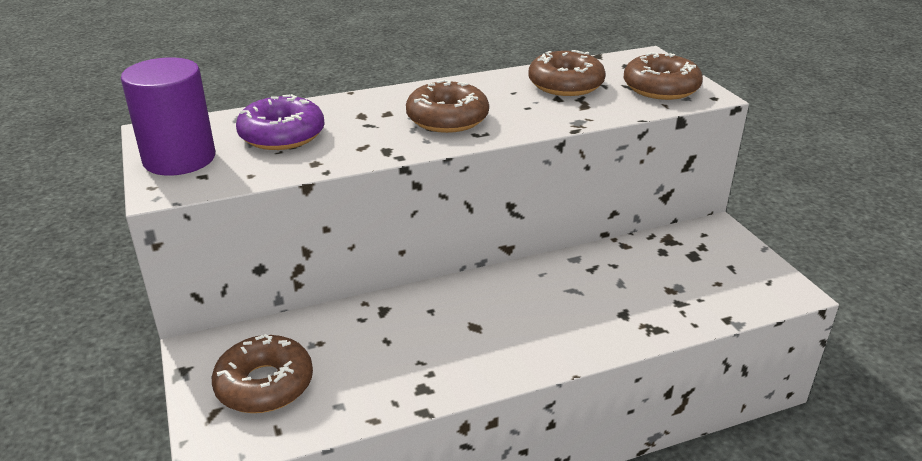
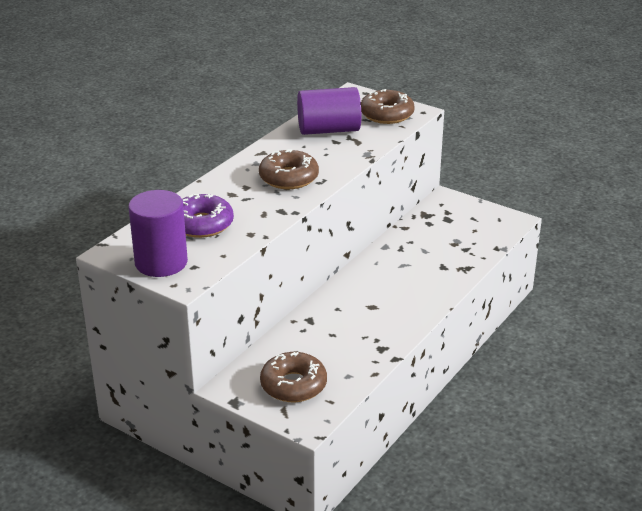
camera: 35 degrees left, 0 degrees up
(565, 84) = (328, 130): brown donut -> purple cylinder

